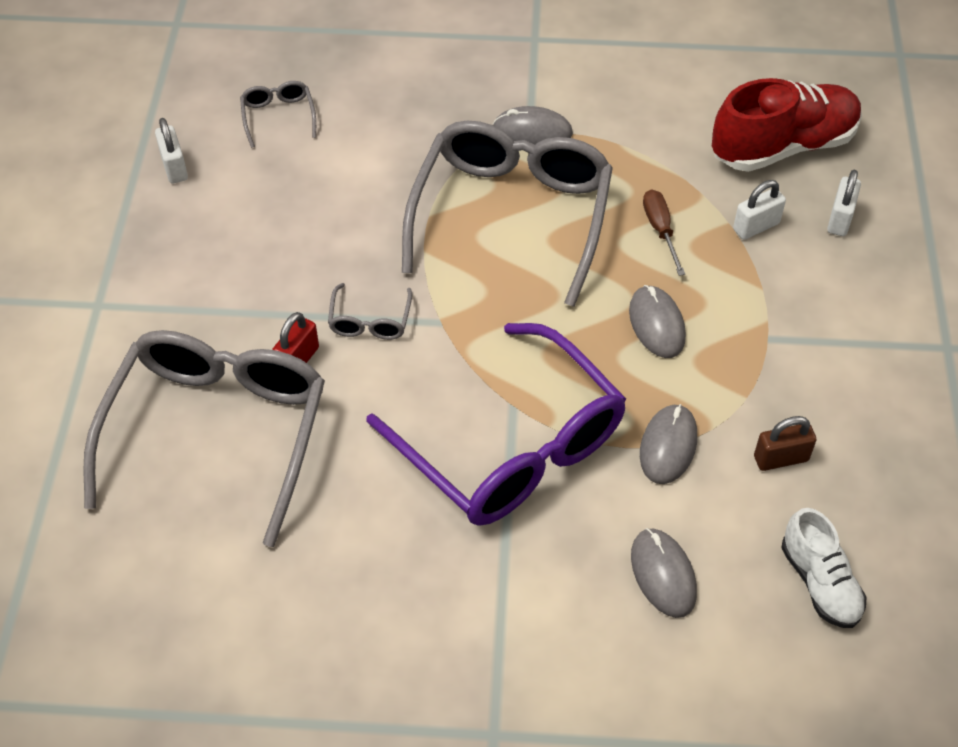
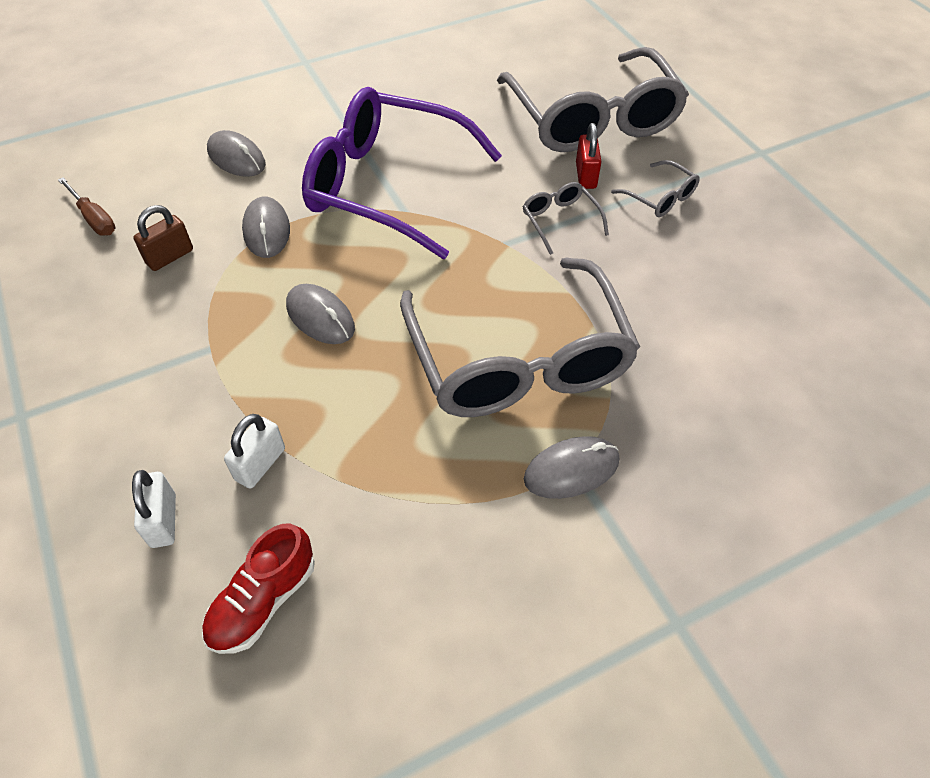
camera: 150 degrees right, 0 degrees up
(174, 167) = (848, 267): white padlock -> none
(278, 116) = (829, 358): grey glasses -> grey glasses (660, 197)
(660, 230) = (362, 412): brown screwdriver -> brown screwdriver (94, 218)
(783, 146) = (263, 601): red shoe -> red shoe, size x0.59
(819, 582) = (119, 192): white shoe -> none

